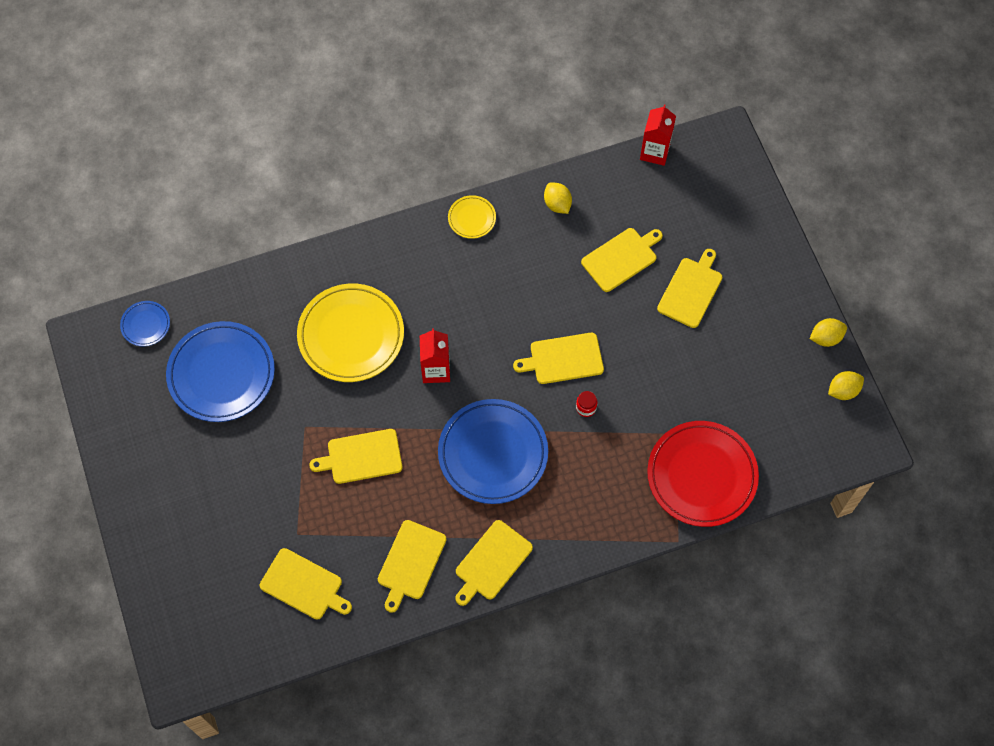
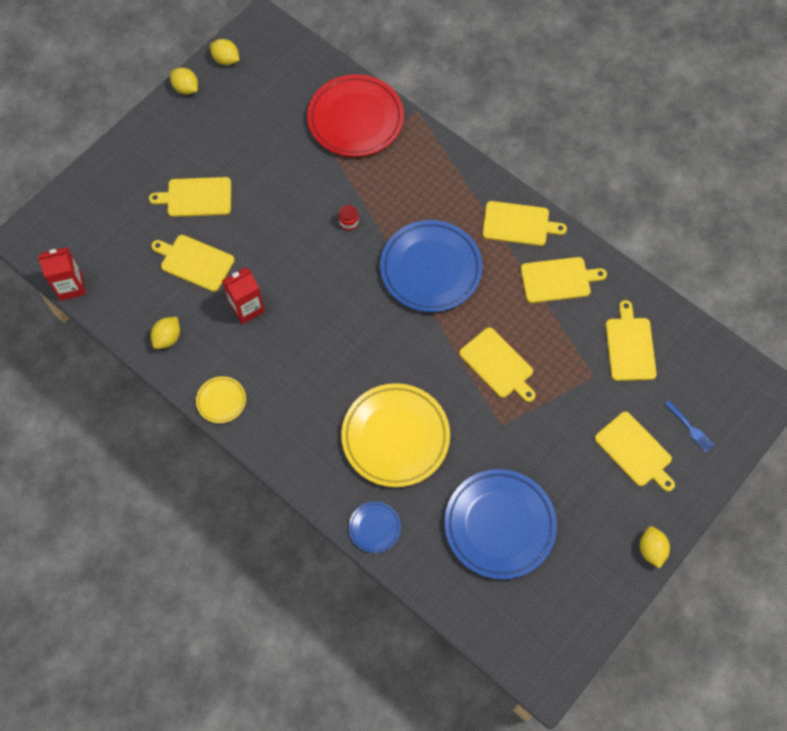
camera: 120 degrees left, 0 degrees up
(118, 482) = (651, 550): none -> yellow lemon
(146, 325) = (496, 626): blue plate -> blue plate (374, 528)
(195, 587) = (690, 427): none -> blue fork
(436, 370) = (385, 350): red carton -> red carton (247, 308)
(563, 359) = (315, 259): yellow cutting board -> yellow cutting board (635, 451)

